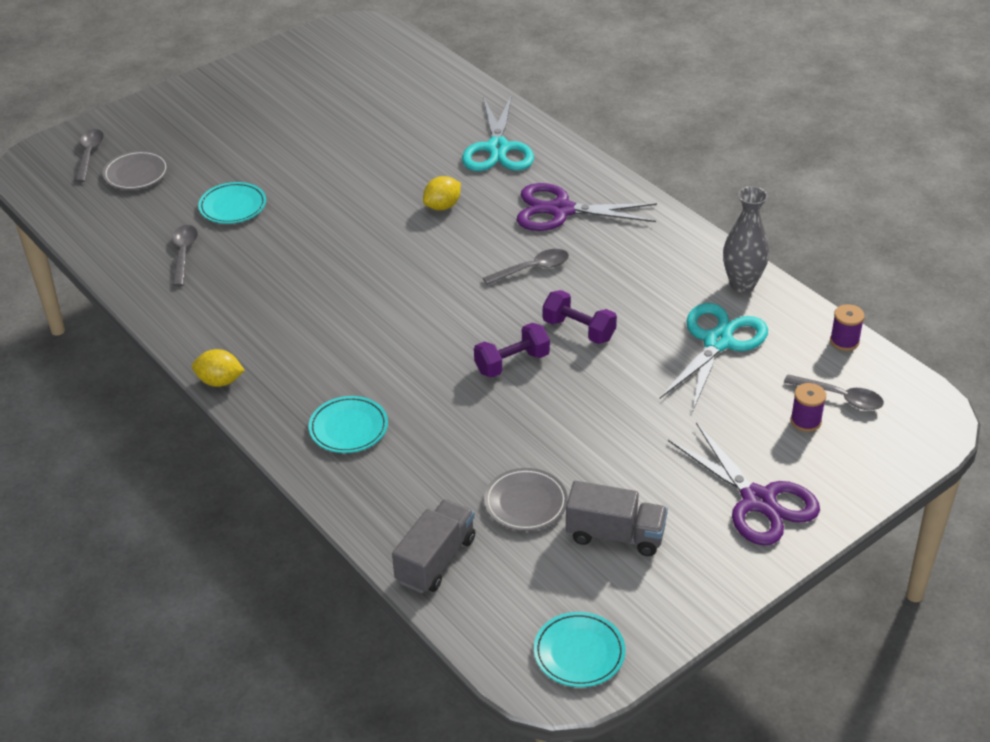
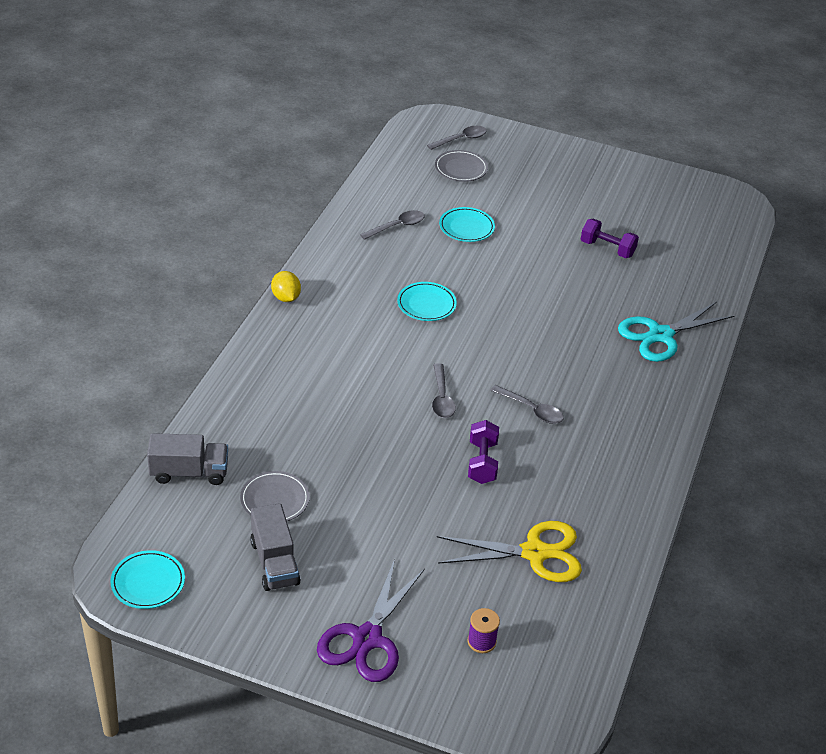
camera: 55 degrees right, 0 degrees up
(348, 428) = (286, 378): turquoise plate -> turquoise plate (426, 304)
(442, 206) = (561, 332): yellow lemon -> none
(512, 363) = (415, 438): purple dumbbell -> purple dumbbell (607, 249)
(561, 210) = (617, 400): purple scissors -> none
(718, 342) = (534, 553): turquoise scissors -> yellow scissors
(742, 284) = (621, 545): grey vase -> none
(840, 397) = (528, 657): grey spoon -> grey spoon (441, 398)
(844, 341) = (602, 638): purple spool -> none

